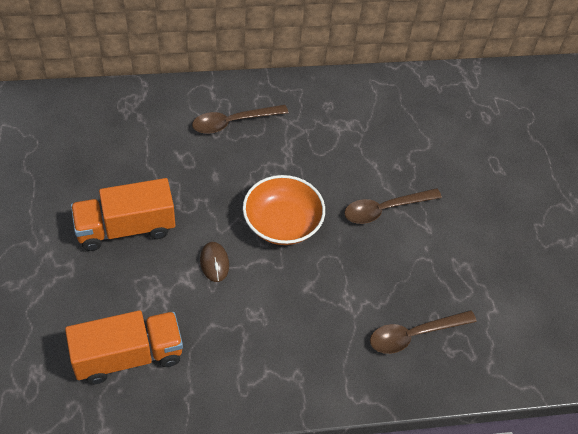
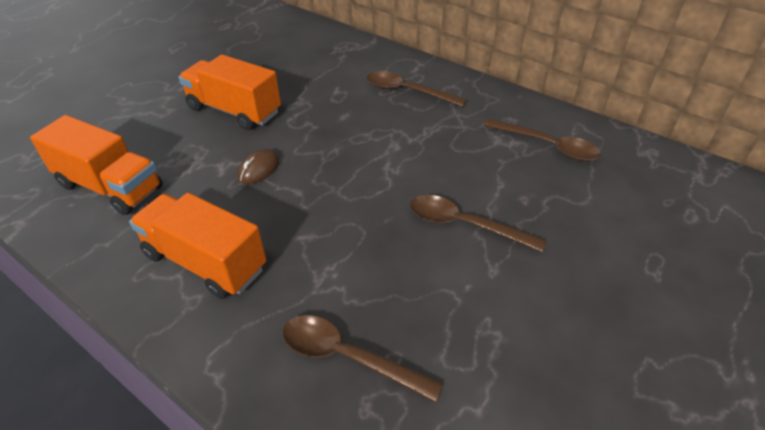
camera: 50 degrees right, 10 degrees down
(272, 350) = (205, 262): none -> orange truck
(282, 223) = (352, 176): orange bowl -> none
(371, 113) = (547, 146): none -> brown spoon

